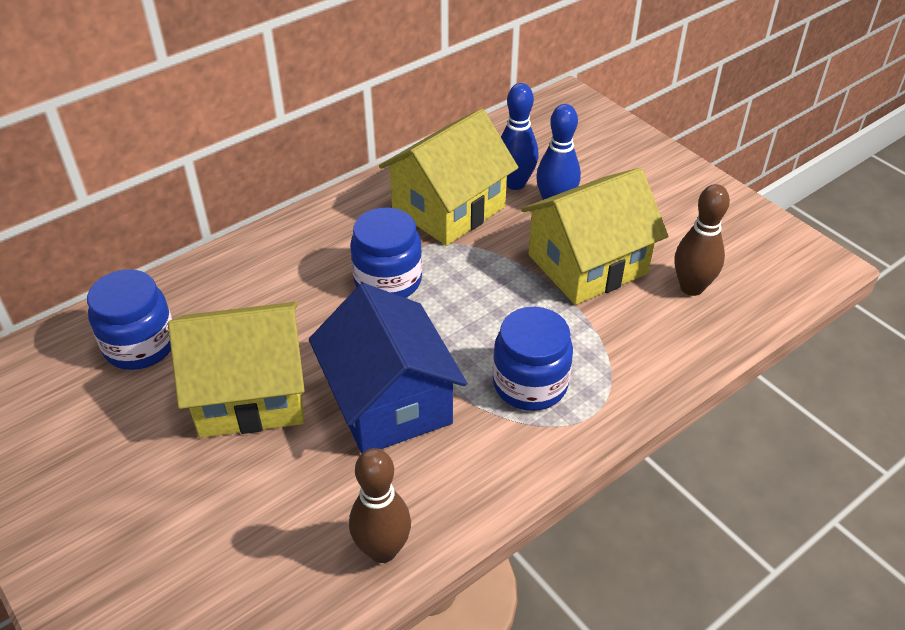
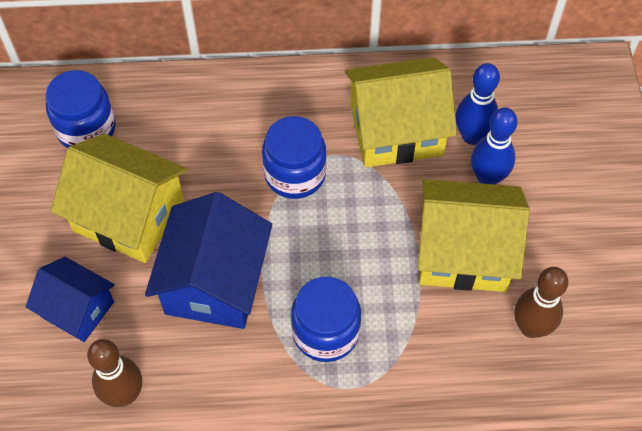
camera: 35 degrees right, 15 degrees up
(264, 503) = (77, 309): none -> blue house

